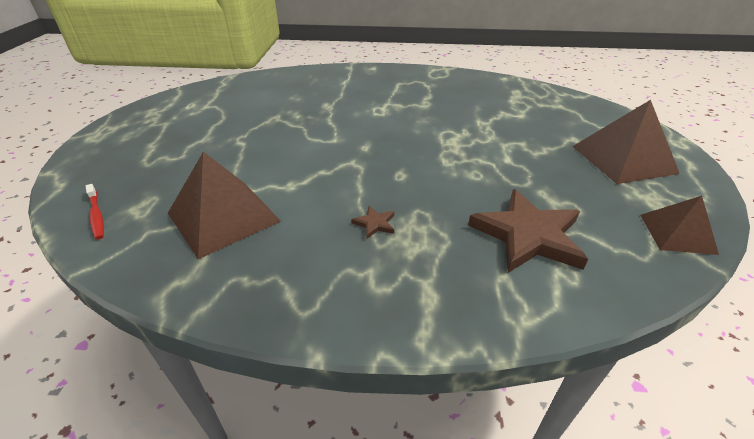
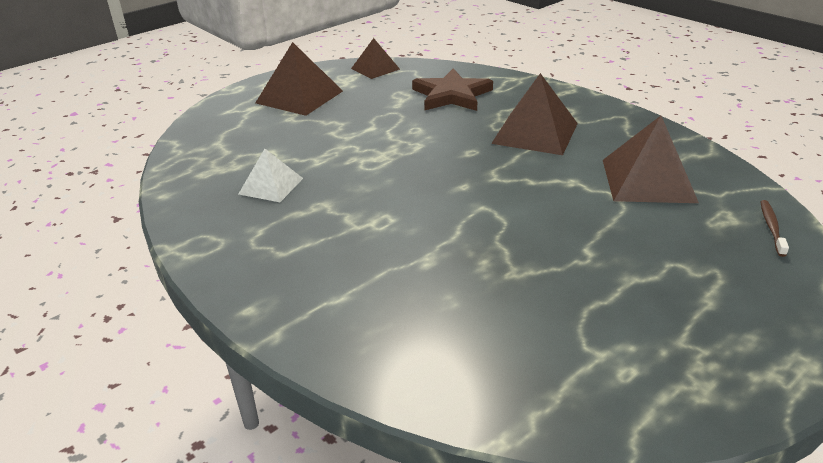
camera: 135 degrees left, 5 degrees down
(96, 215) = (771, 227): red toothbrush -> brown toothbrush
(375, 224) = (535, 133): brown star -> brown pyramid
(470, 100) = (271, 186): none -> white pyramid

